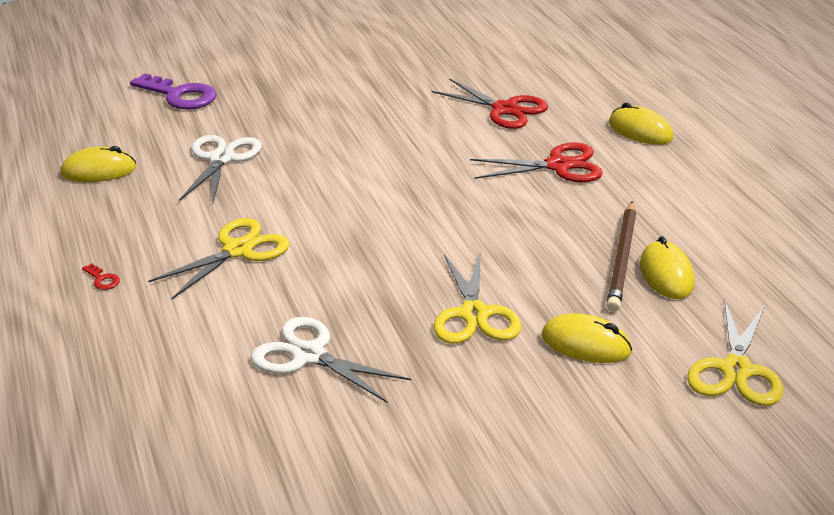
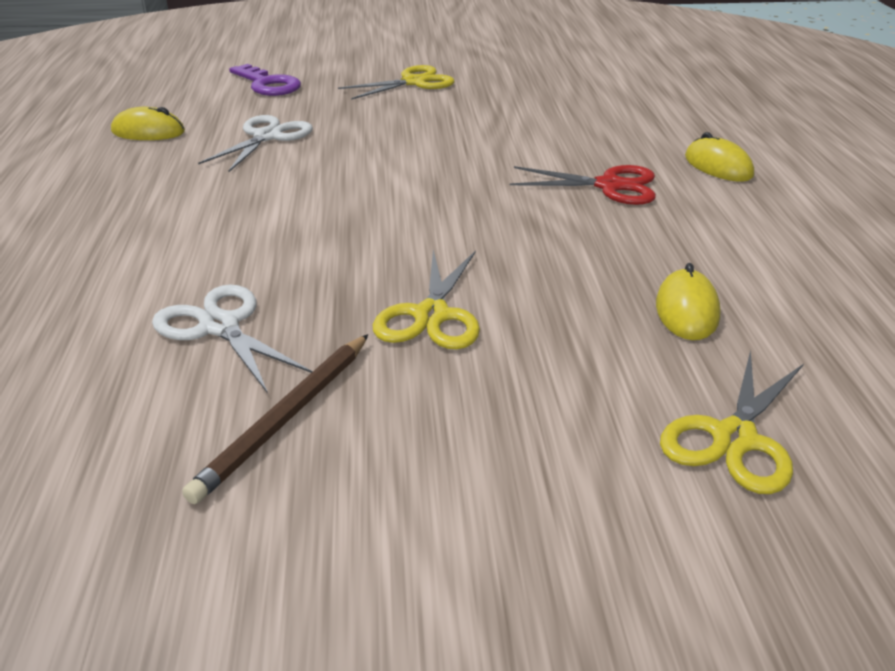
camera: 15 degrees right, 0 degrees up
(102, 280) = (73, 221): red key -> none
(238, 250) = (223, 215): yellow scissors -> yellow scissors (414, 82)
(504, 109) = (577, 130): red scissors -> none
(586, 344) = (548, 371): yellow mouse -> none
(622, 259) = (639, 286): brown pencil -> brown pencil (286, 418)

